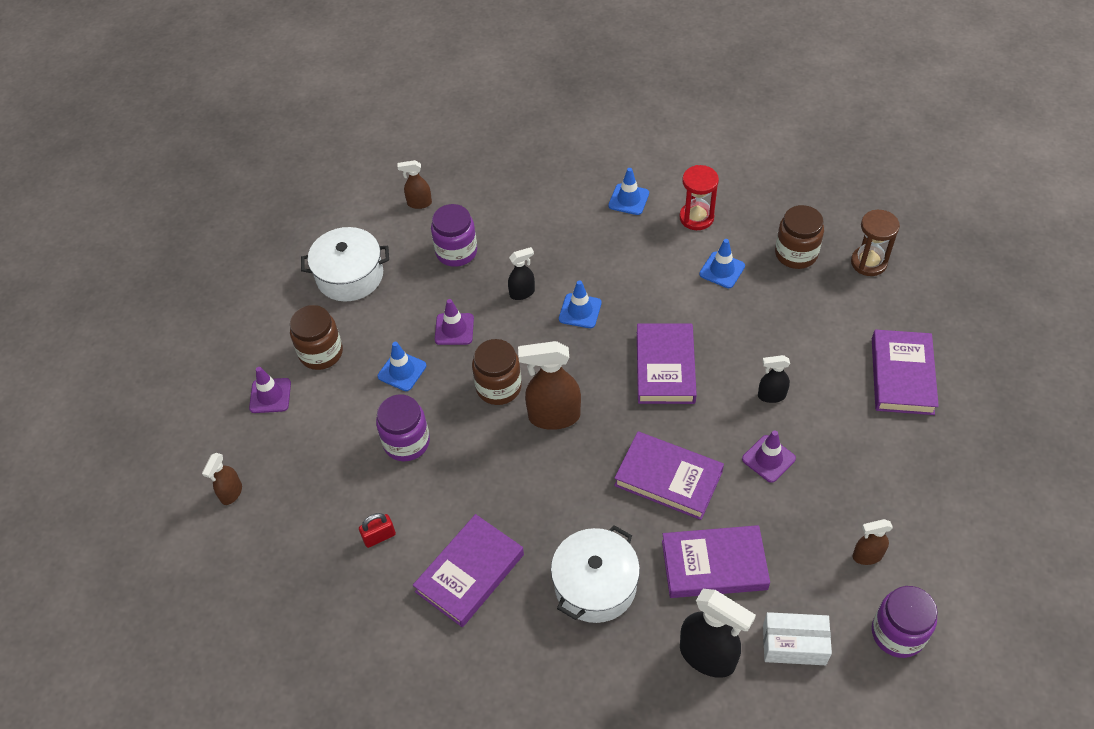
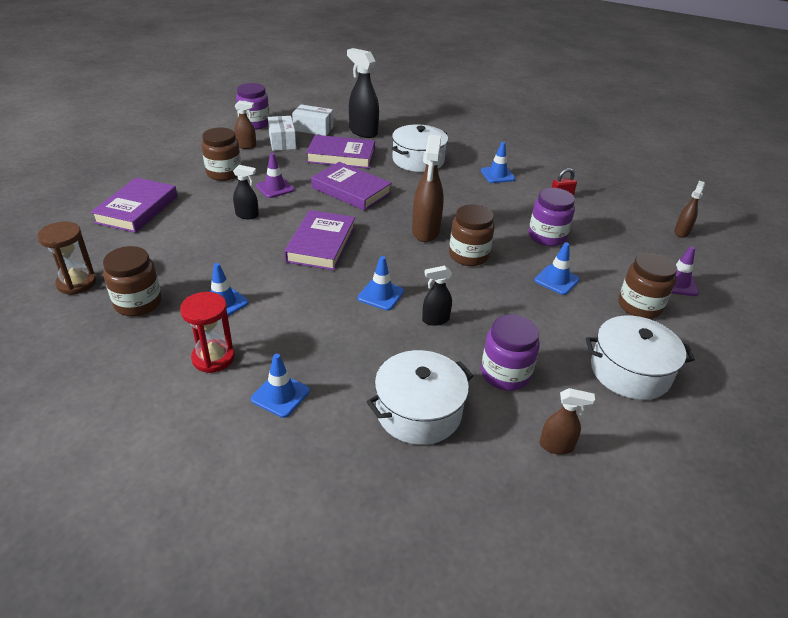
camera: 175 degrees left, 15 degrees down
(454, 329) = (508, 302): purple traffic cone -> none
(470, 573) = (497, 175): purple book -> blue traffic cone
(522, 208) = (418, 411): none -> white pot
(553, 417) = (425, 232): brown spray bottle -> brown spray bottle turned 90 degrees clockwise
(821, 585) = (282, 142): none -> white box
(853, 475) = (224, 173): none -> brown jar

